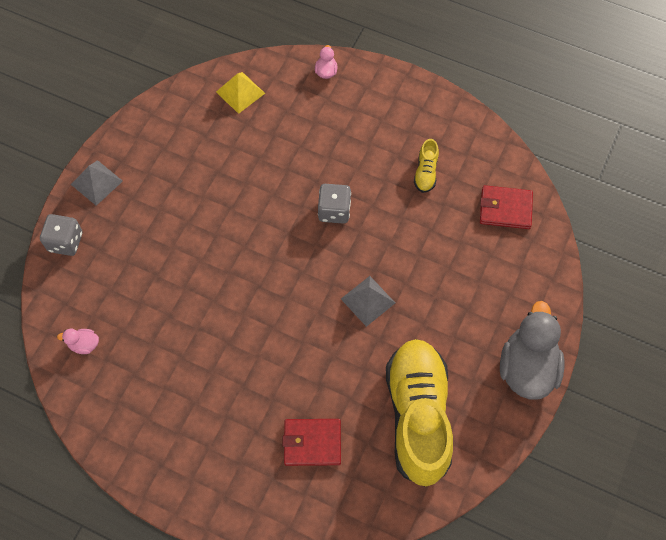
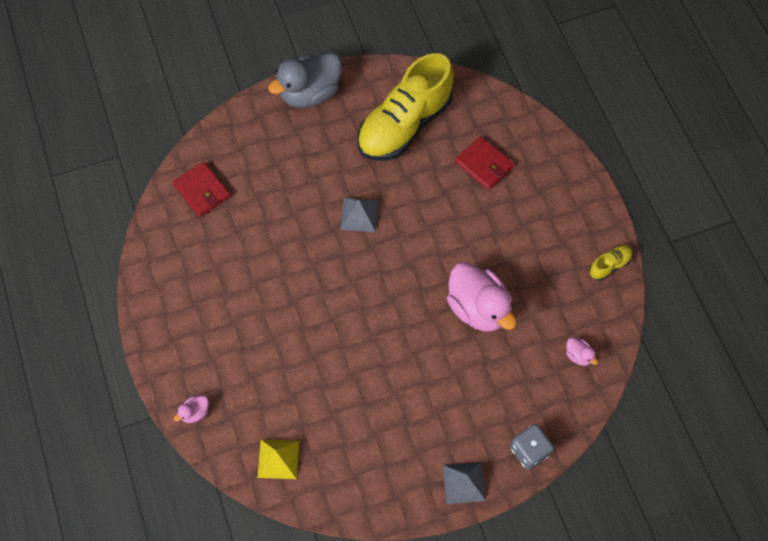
camera: 135 degrees left, 0 degrees up
(198, 311) = (478, 308): none -> pink duck
(334, 211) = (314, 294): grey dice -> none
(425, 172) = (221, 263): yellow shoe -> yellow shoe (609, 265)

